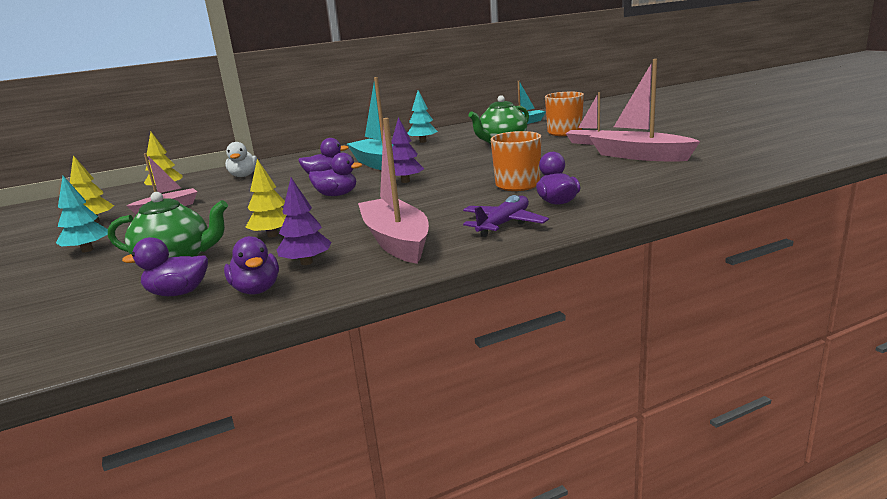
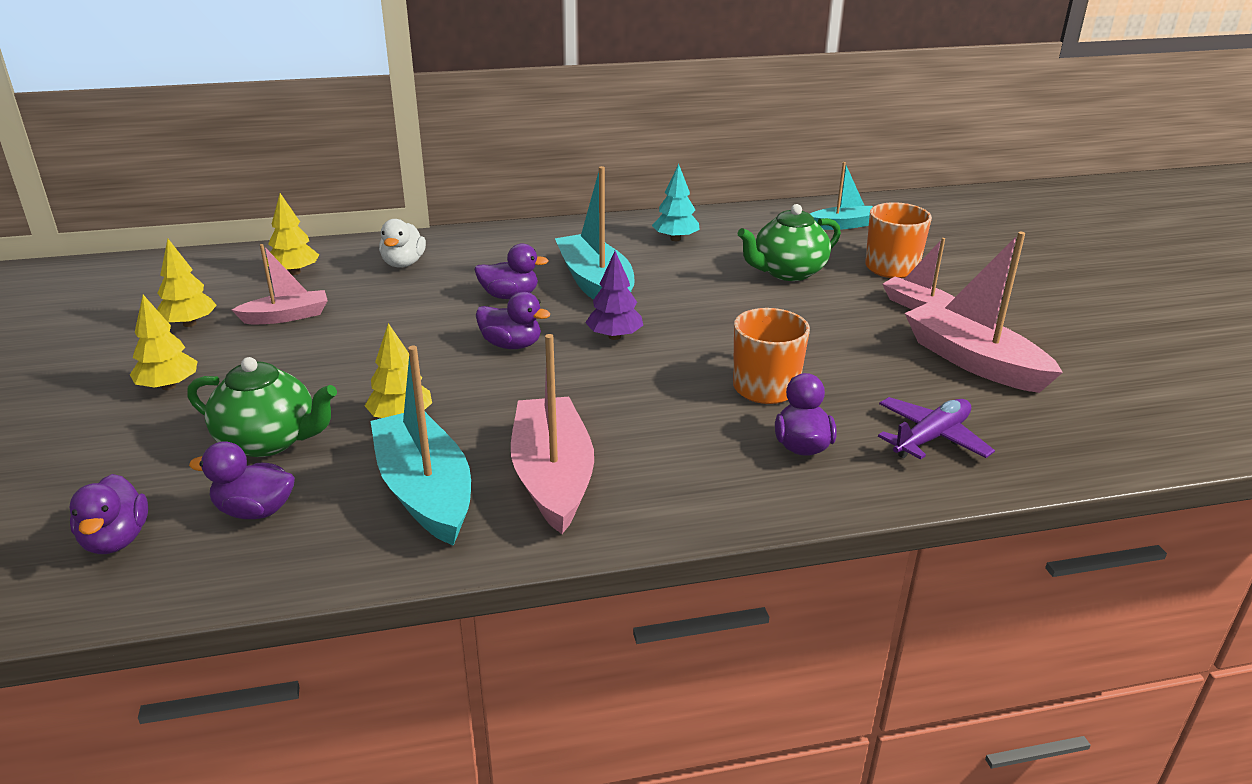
camera: 10 degrees right, 10 degrees up
(87, 250) = (168, 386): turquoise tree -> yellow tree
(256, 290) = (348, 532): purple duck -> purple duck (116, 539)
(306, 262) = (425, 491): purple tree -> turquoise boat
(504, 224) = (708, 478): purple plane -> purple plane (931, 438)

